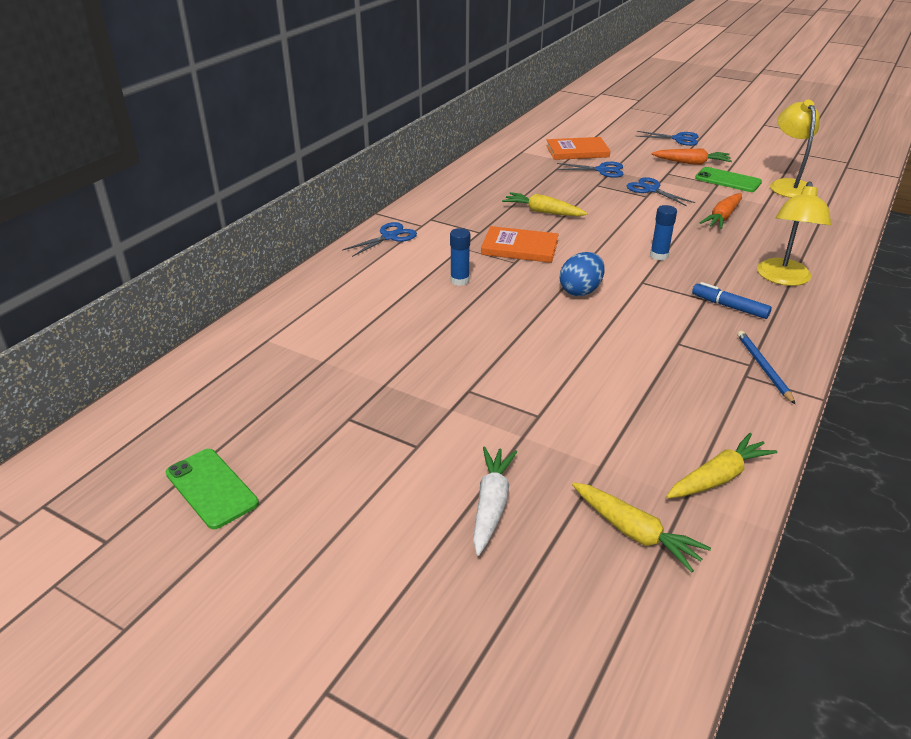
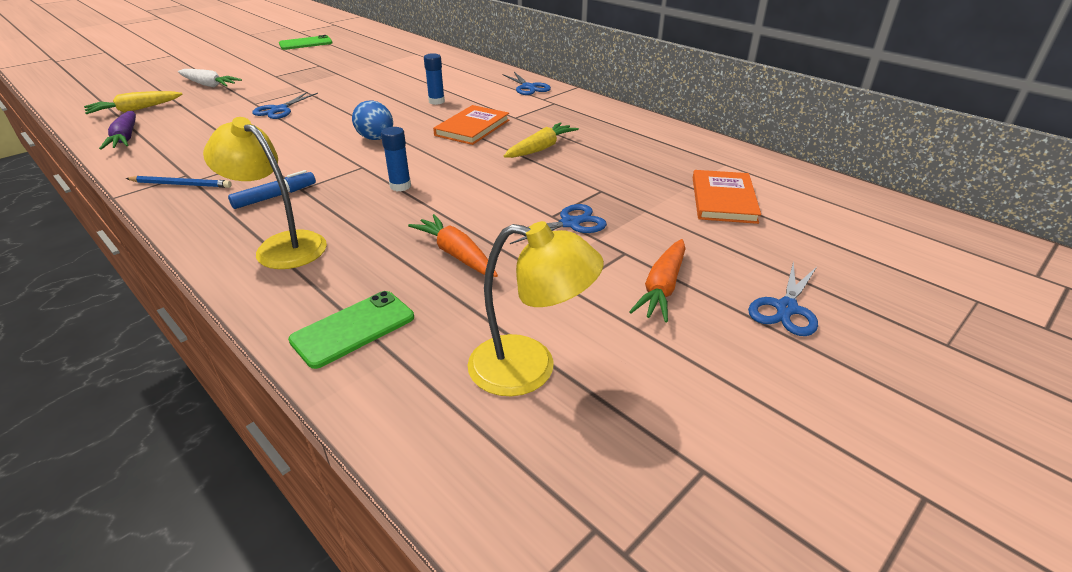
camera: 105 degrees right, 0 degrees up
(602, 170) = (648, 203): blue scissors -> blue scissors (279, 110)
(718, 477) = (125, 138): yellow carrot -> purple carrot
(728, 180) = (578, 303): green phone -> green phone (353, 329)

